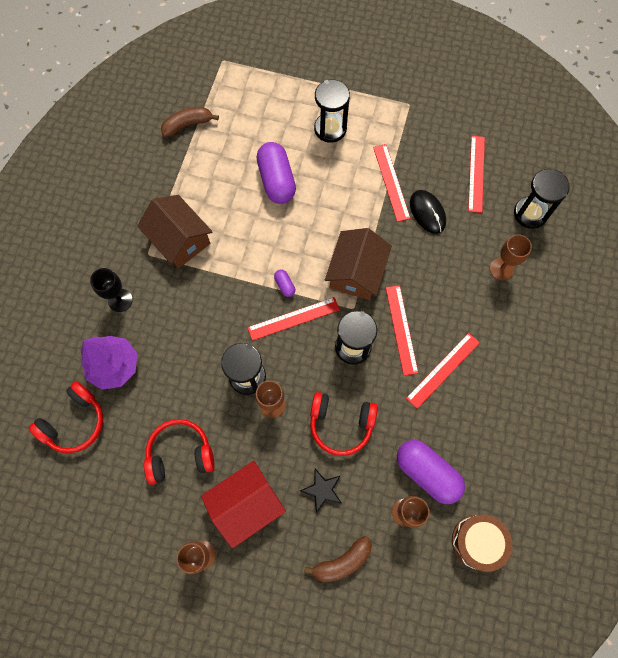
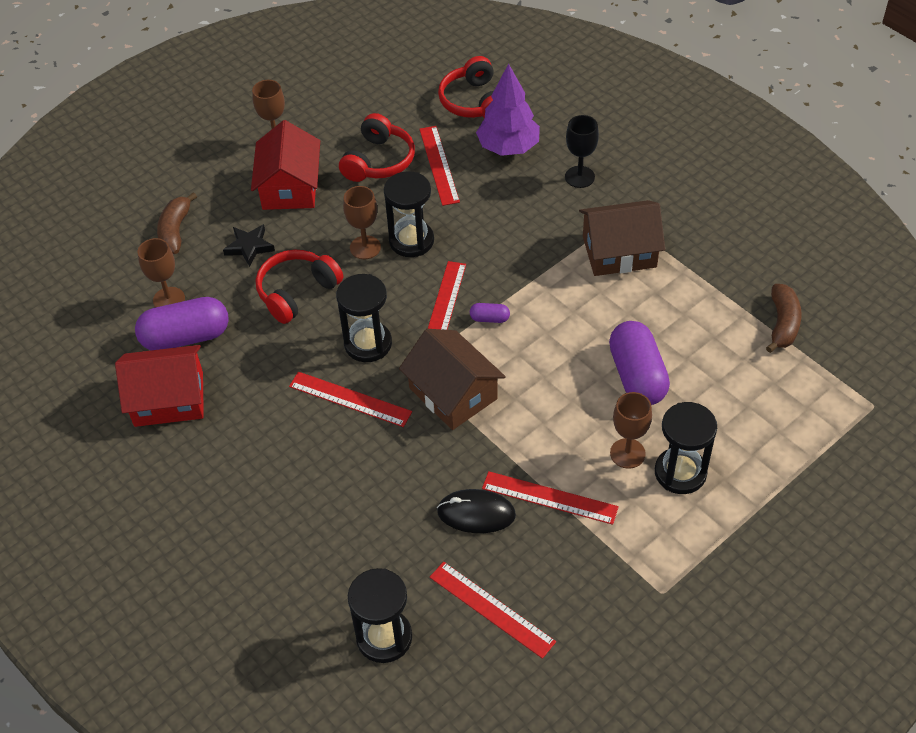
camera: 125 degrees right, 20 degrees down
(276, 180) = (637, 376): purple capsule -> purple capsule turned 60 degrees clockwise
(443, 370) = (272, 412): red ruler -> red ruler (439, 165)
(477, 542) = (88, 342): brown drum -> none
(480, 444) = (169, 399): none -> red house
(501, 269) = (337, 549): brown goblet -> brown goblet (627, 453)

